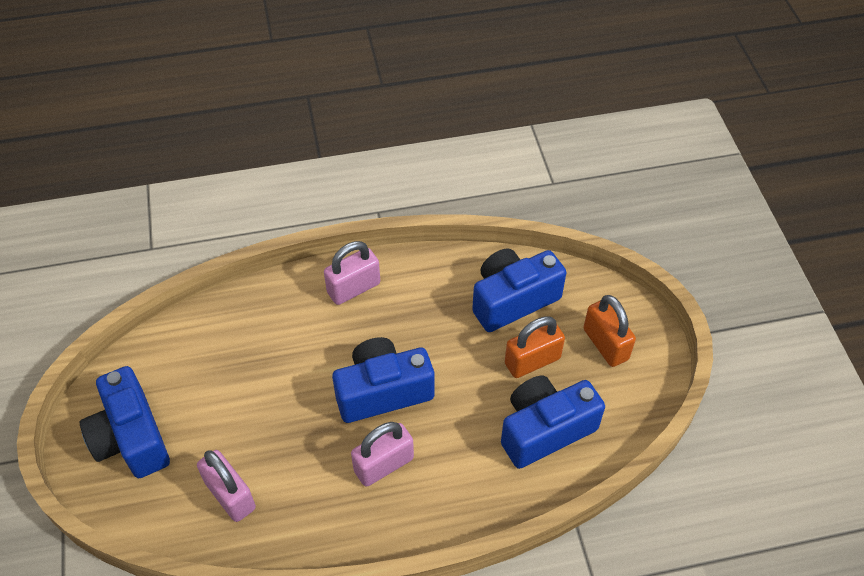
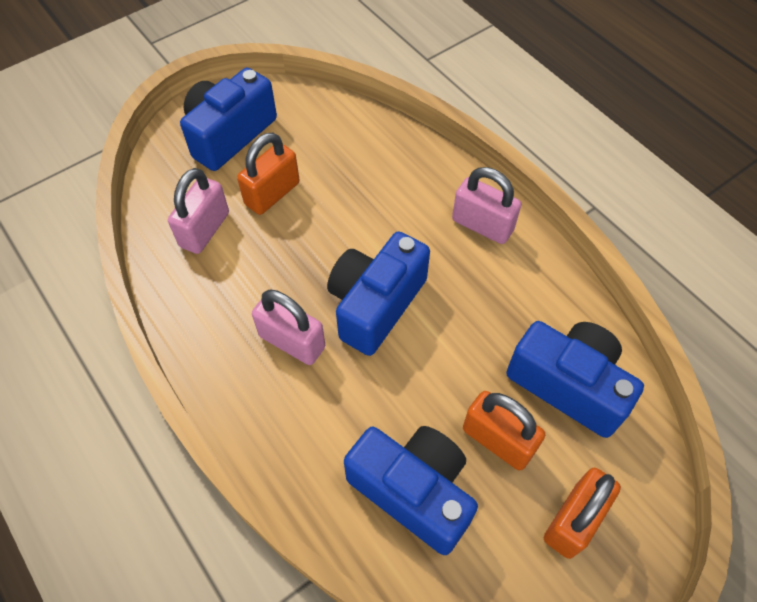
camera: 65 degrees right, 5 degrees up
(225, 426) = (272, 194): none -> orange padlock
(383, 391) = (375, 304): blue camera -> blue camera turned 105 degrees counterclockwise

